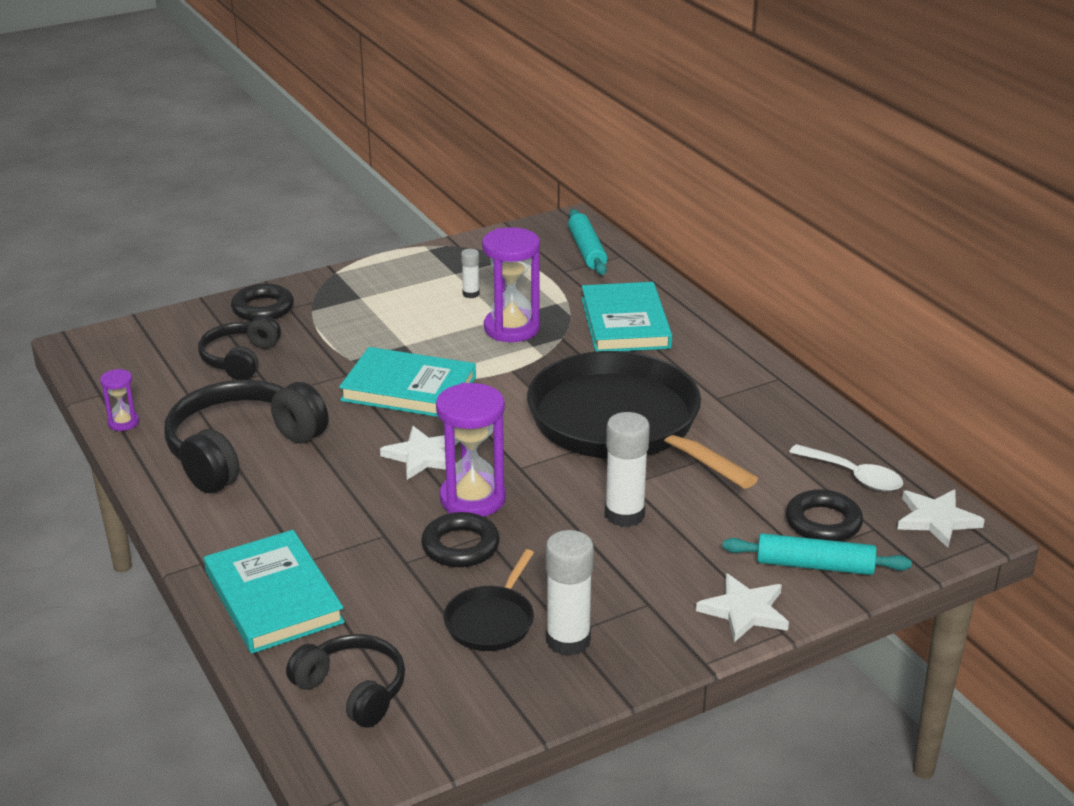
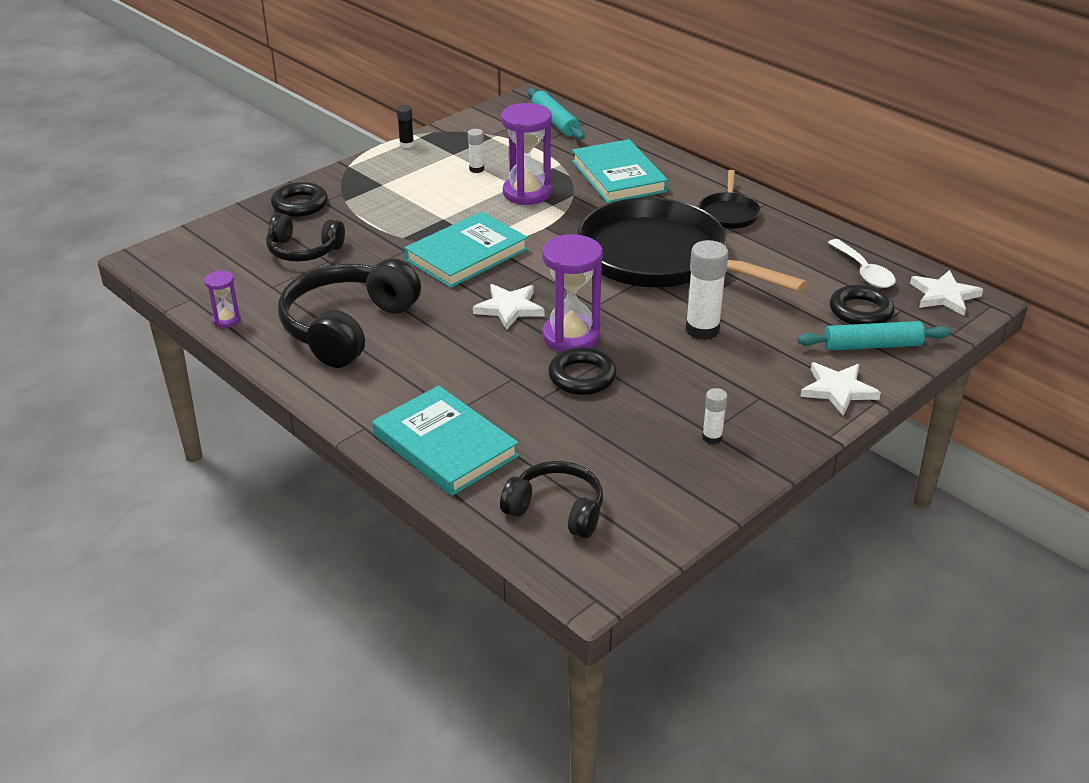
camera: 15 degrees left, 5 degrees up
(240, 359) = (303, 250): black headphones -> black headphones turned 75 degrees counterclockwise
(409, 389) = (466, 254): turquoise book -> turquoise book turned 45 degrees counterclockwise
(410, 256) = (406, 144): none -> black glue stick
(491, 621) = (641, 433): black pan -> black pan (728, 213)
(568, 640) = (712, 437): white glue stick -> white glue stick, size x0.53
(853, 476) = (863, 271): white spoon -> white spoon turned 45 degrees clockwise

